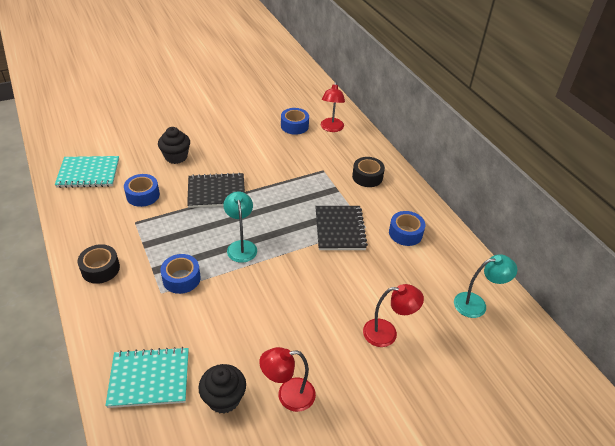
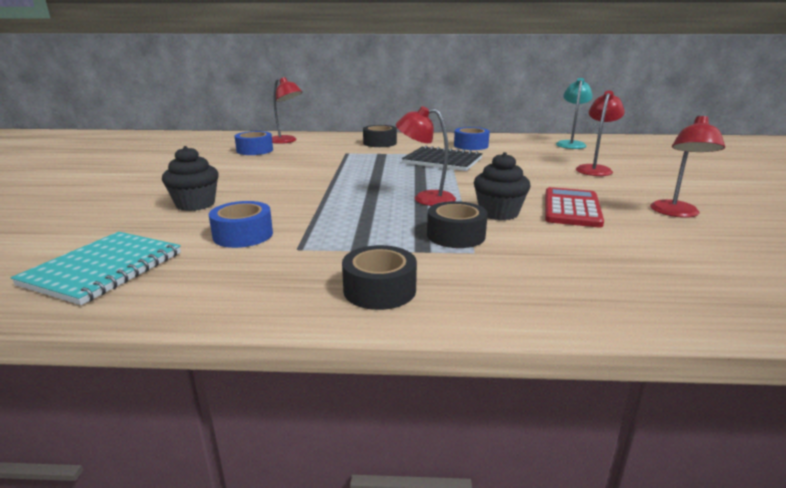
camera: 60 degrees left, 20 degrees down
(149, 378) = (647, 282): turquoise notebook -> none
(181, 278) = (456, 235): blue tape -> black tape
(216, 192) = (309, 195): black notebook -> none
(224, 399) = (683, 242): black cupcake -> black cupcake (498, 213)
(241, 246) = (425, 198): turquoise lamp -> red lamp
(263, 328) = (571, 208): none -> red calculator

